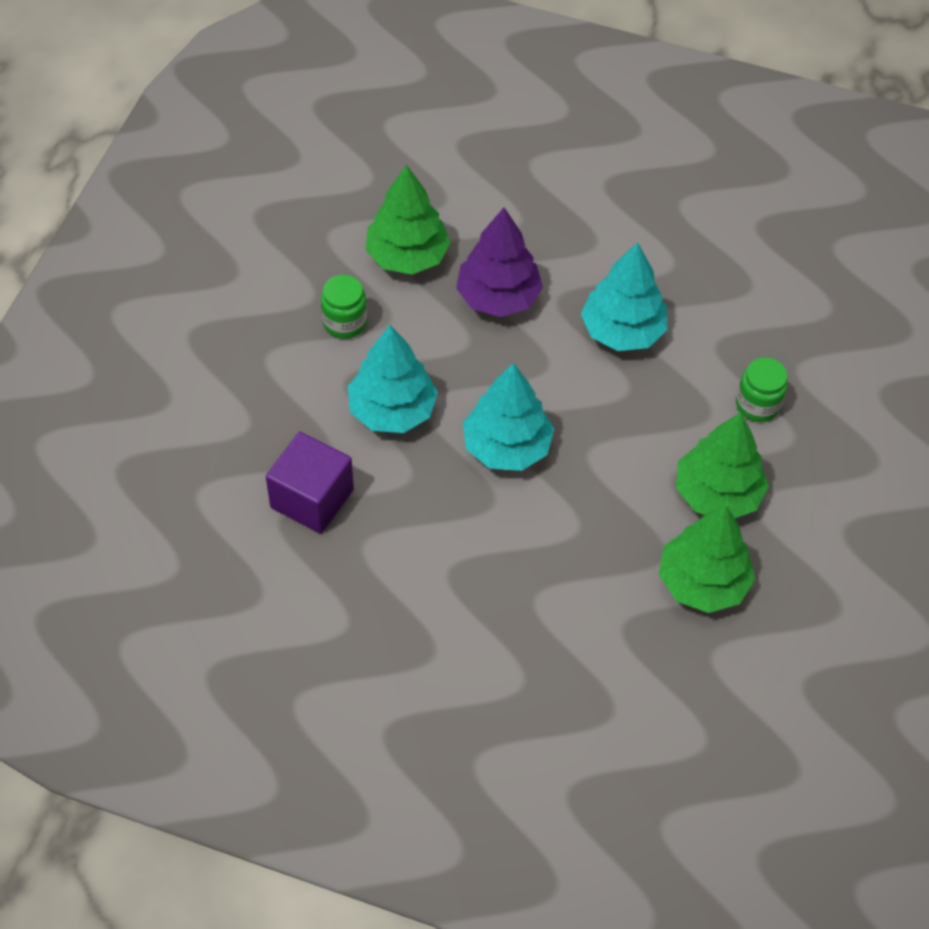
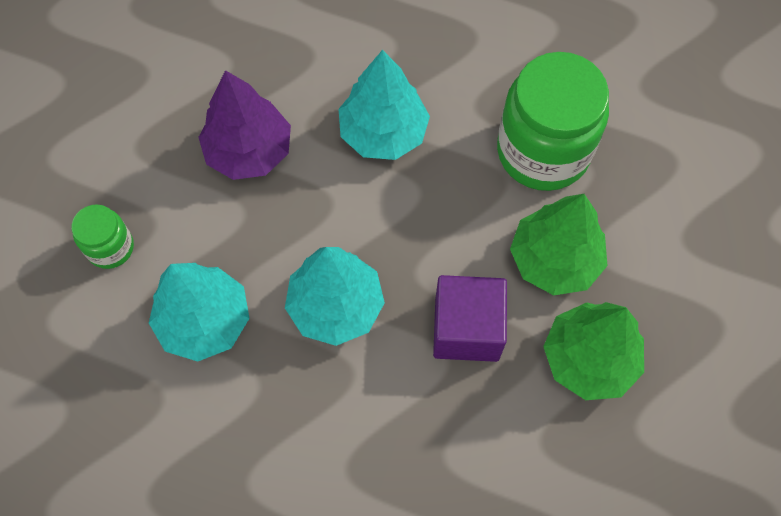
camera: 25 degrees left, 10 degrees up
(312, 498) = (170, 460): purple cube -> purple cube (466, 329)
(407, 256) = (139, 148): green tree -> none
(757, 405) = (543, 151): green jar -> green jar, size x2.05

